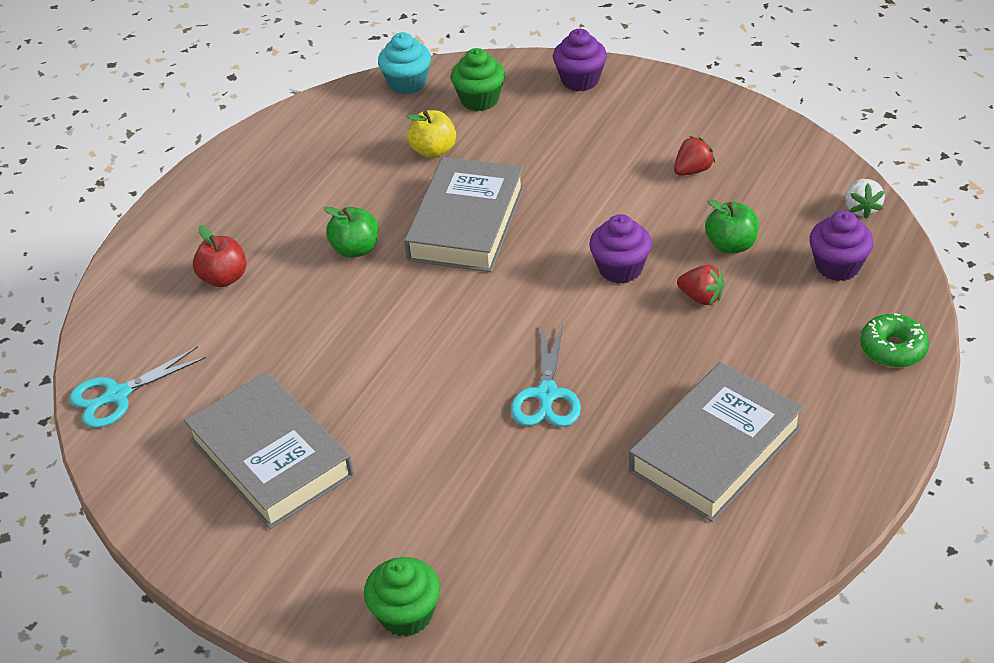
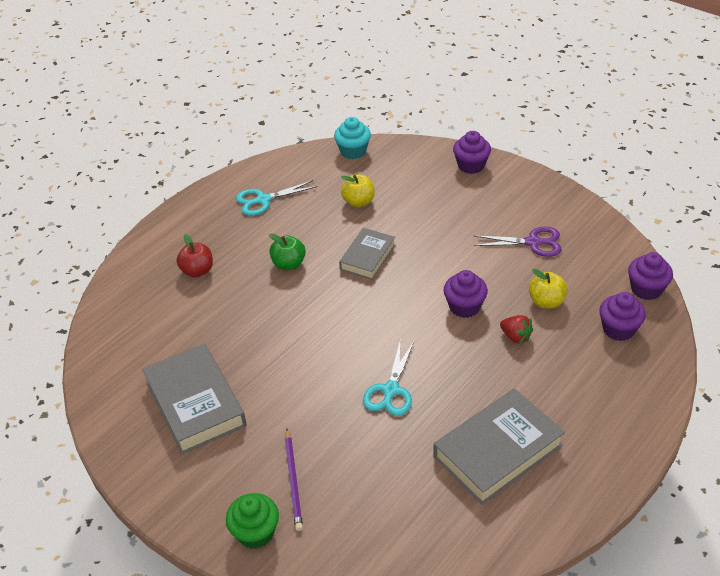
camera: 10 degrees right, 0 degrees up
(117, 395) = (108, 342): turquoise scissors -> turquoise scissors (263, 200)
(441, 537) = (293, 481): none -> purple pencil
(466, 223) = (367, 257): grey book -> grey book, size x0.60
(479, 100) = (399, 170): green cupcake -> none
(692, 170) = (533, 242): red strawberry -> purple scissors
(731, 245) = (546, 302): green apple -> yellow apple
(861, 208) = (646, 289): white strawberry -> purple cupcake
(893, 349) = (643, 398): green donut -> none

